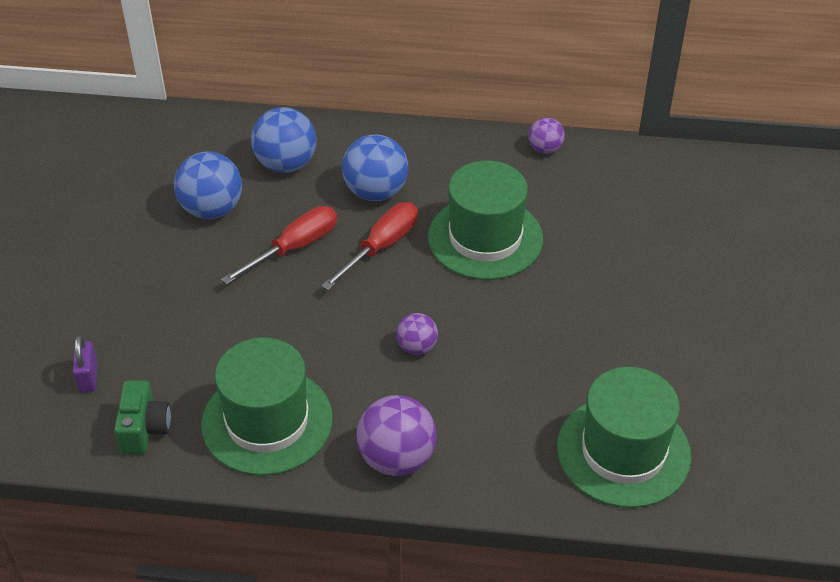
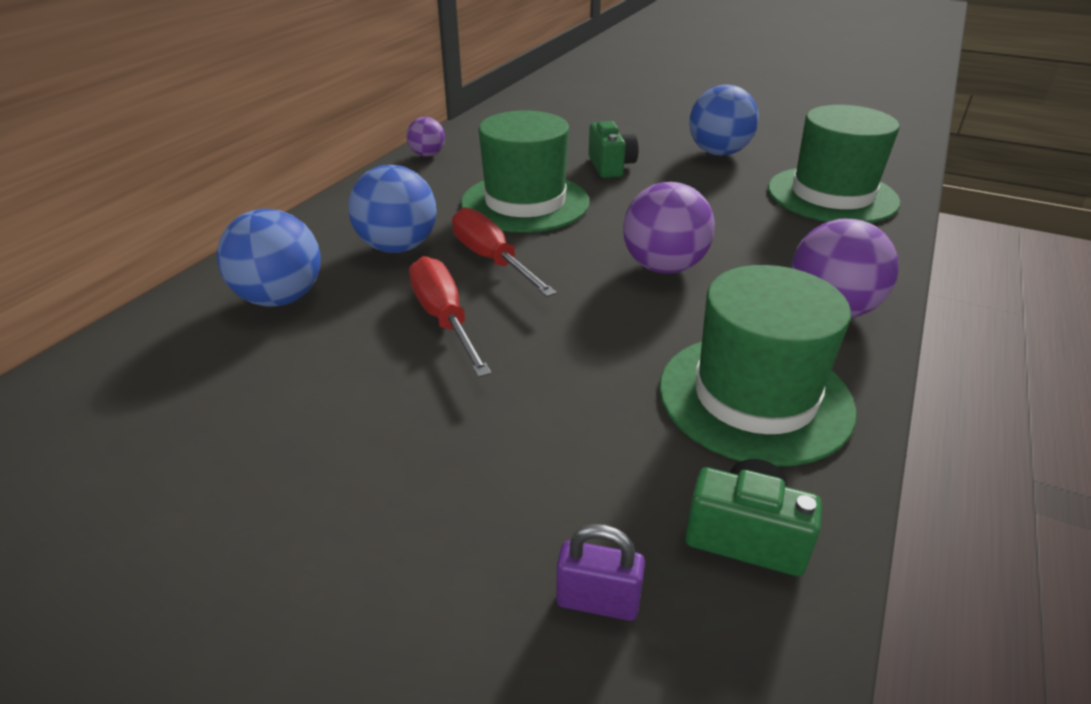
camera: 70 degrees left, 10 degrees down
(212, 209) = (303, 377): blue ball -> blue ball (718, 153)
(417, 347) = (663, 267): purple ball -> purple ball, size x1.76
(594, 275) = (610, 166): none -> green camera

